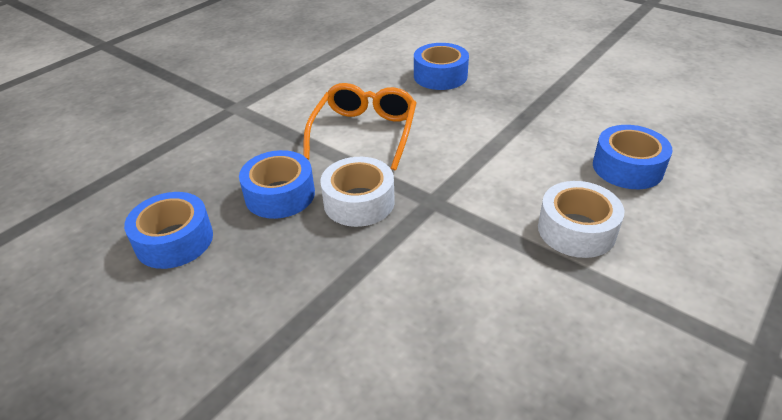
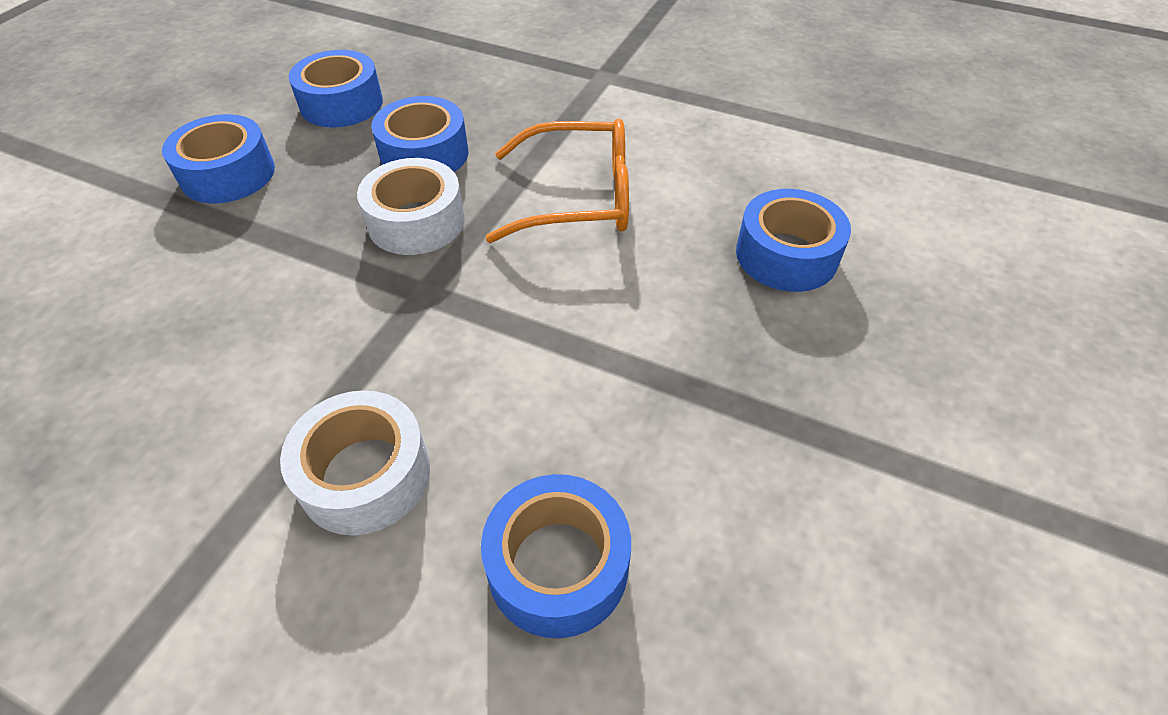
camera: 75 degrees right, 10 degrees up
(241, 315) = (228, 174): none -> blue tape

